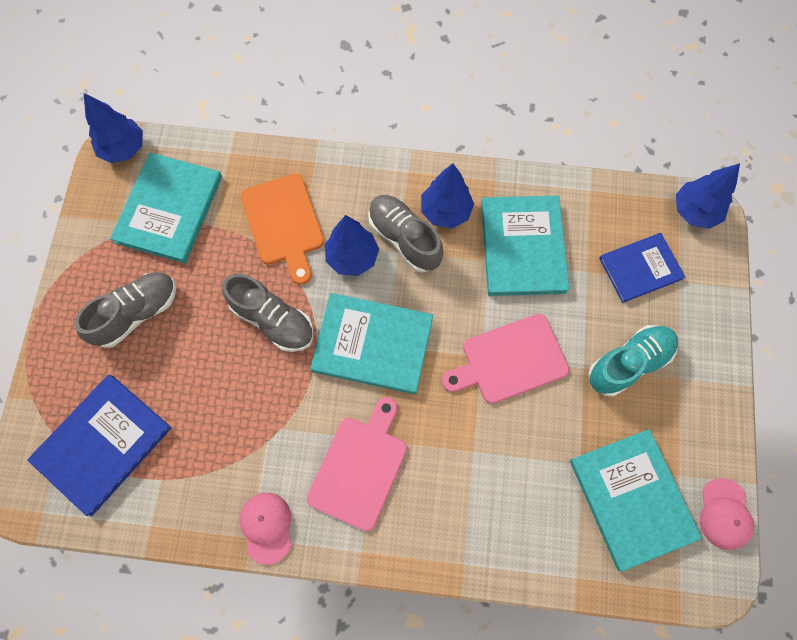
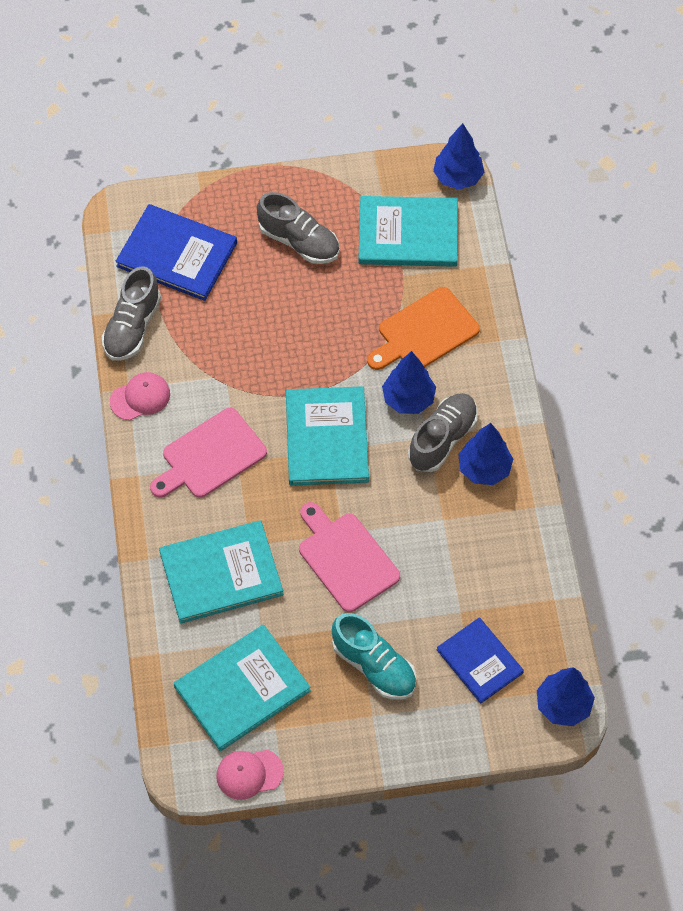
camera: 75 degrees right, 10 degrees down
(273, 320) = (325, 350): grey shoe -> grey shoe (132, 327)
(360, 467) = (210, 456): pink cutting board -> pink cutting board turned 135 degrees clockwise
(523, 247) = (468, 547): turquoise book -> turquoise book (221, 573)

